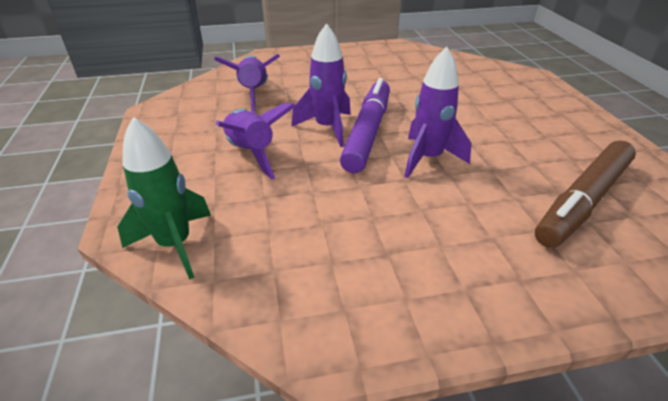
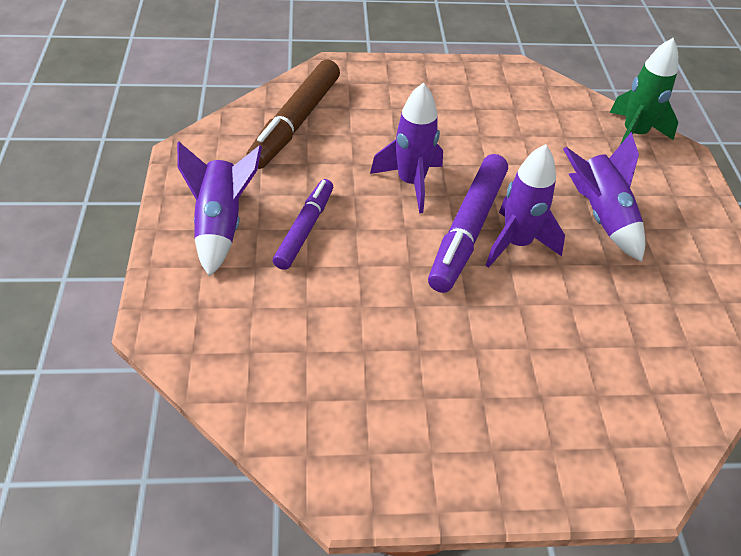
camera: 175 degrees left, 10 degrees up
(253, 94) = (630, 336): purple rocket -> purple rocket (220, 225)
(491, 120) = (305, 229): none -> purple marker
(582, 201) = (295, 122): brown marker -> brown marker turned 150 degrees clockwise

